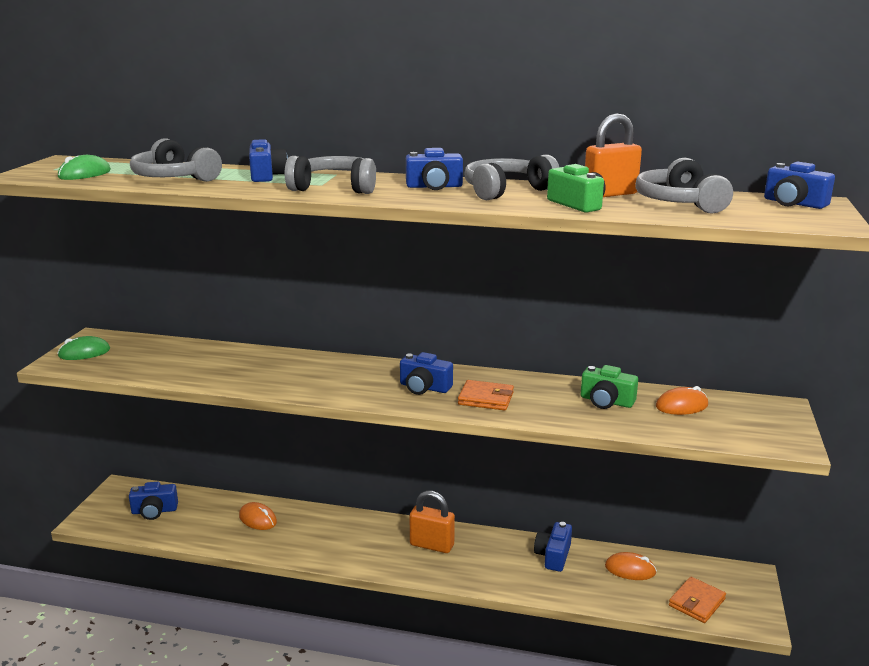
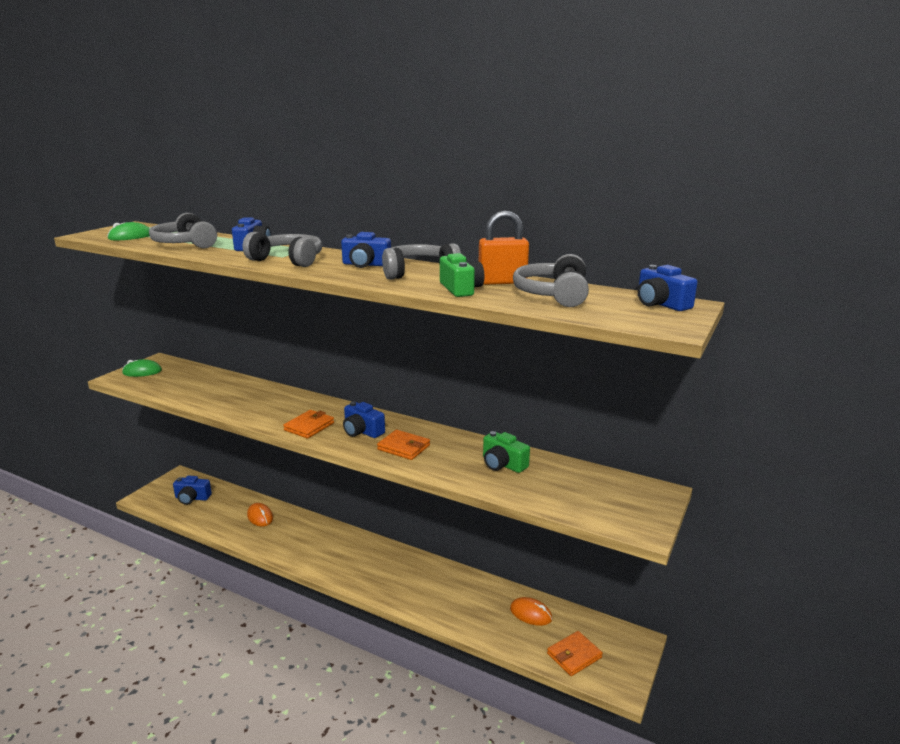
camera: 15 degrees right, 0 degrees up
(358, 390) = (309, 426): none -> orange wallet
(432, 545) = (378, 561): orange padlock -> none
(553, 556) = (471, 589): blue camera -> none
(681, 406) = (567, 478): orange mouse -> none

